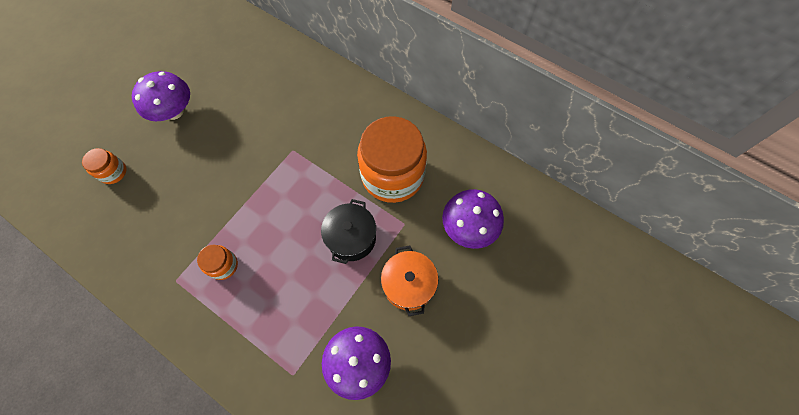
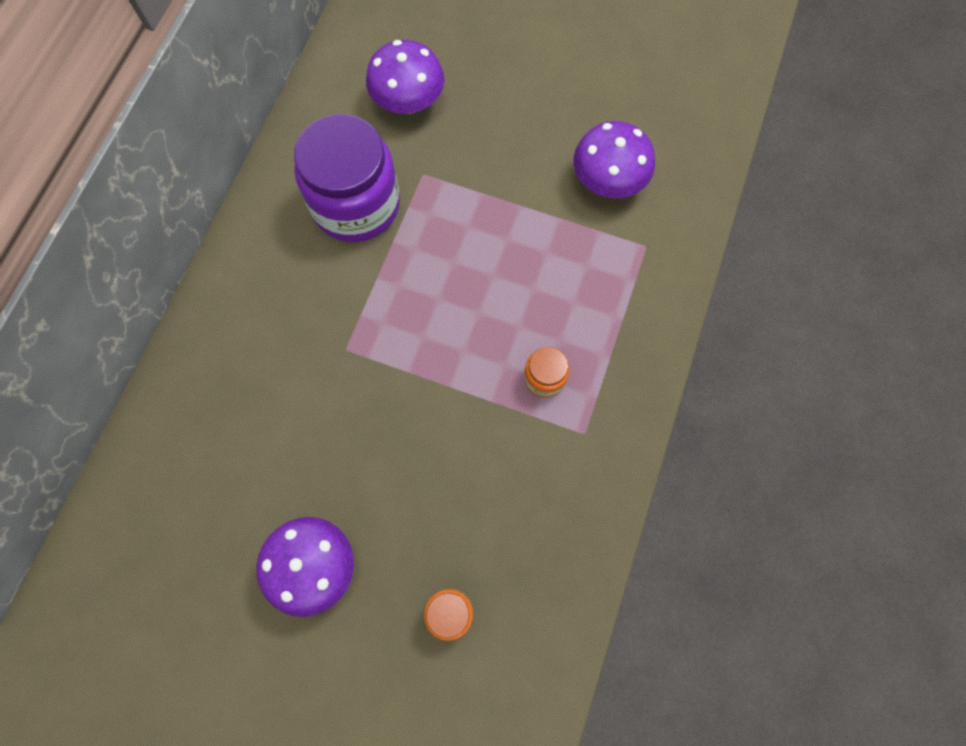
camera: 105 degrees left, 5 degrees up
(351, 238) = (460, 231): black pot -> none
(392, 175) = (356, 204): orange jar -> purple jar
(409, 284) = (501, 151): orange pot -> none

